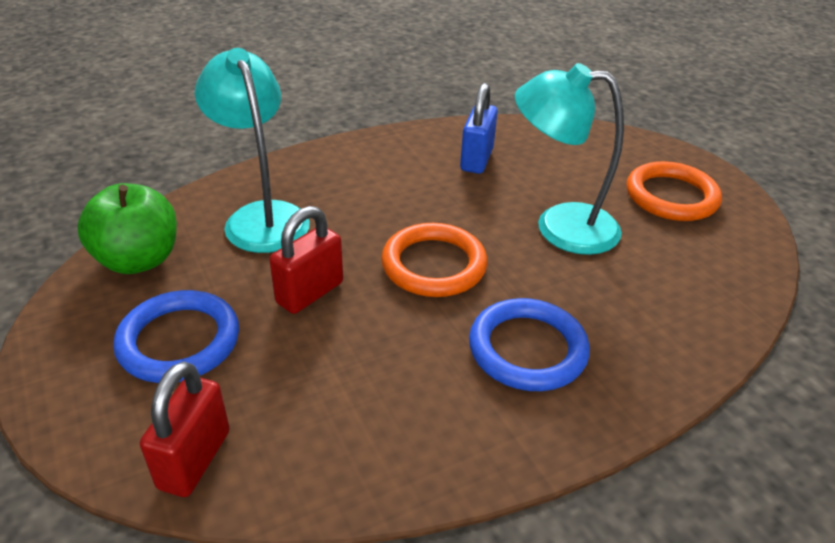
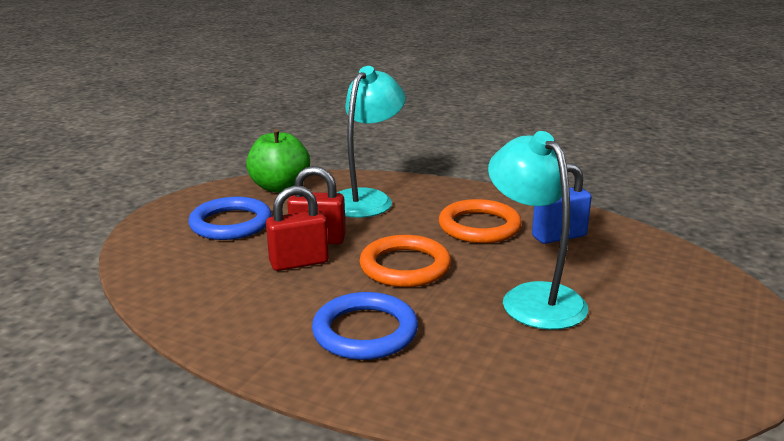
camera: 55 degrees right, 15 degrees down
(194, 459) = (151, 263): red padlock -> red padlock (299, 263)
(671, 196) = (680, 336): orange ring -> orange ring (479, 226)

